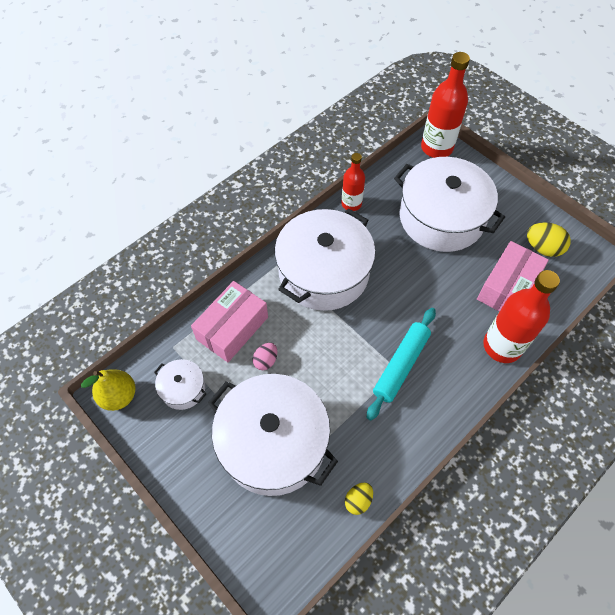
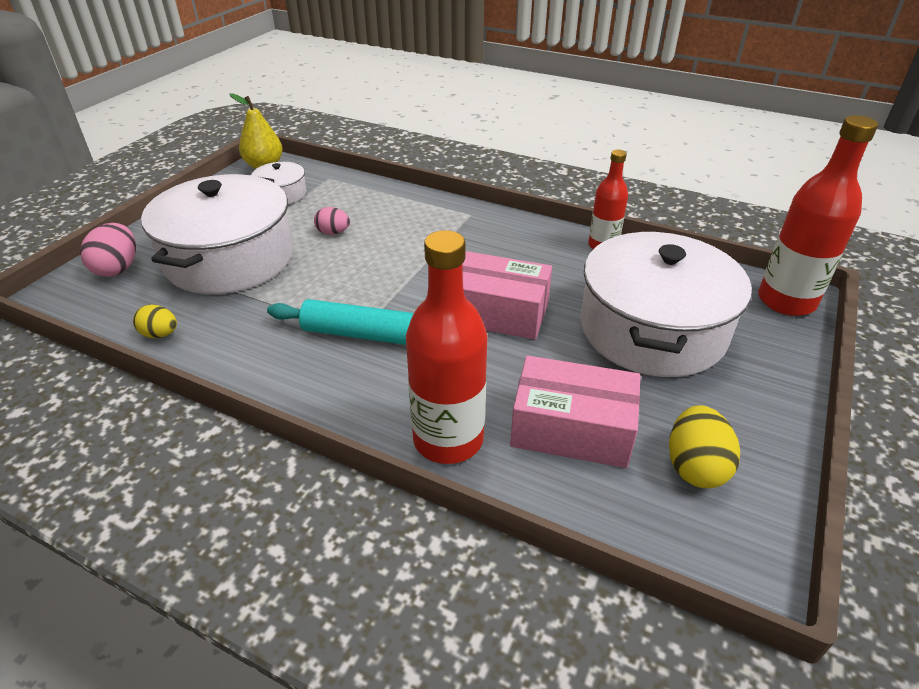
camera: 70 degrees right, 20 degrees down
(232, 328) = (366, 204): pink box -> pink box (496, 312)
(253, 535) = (117, 268): none -> pink egg
(324, 272) = (478, 246): white pot -> none

